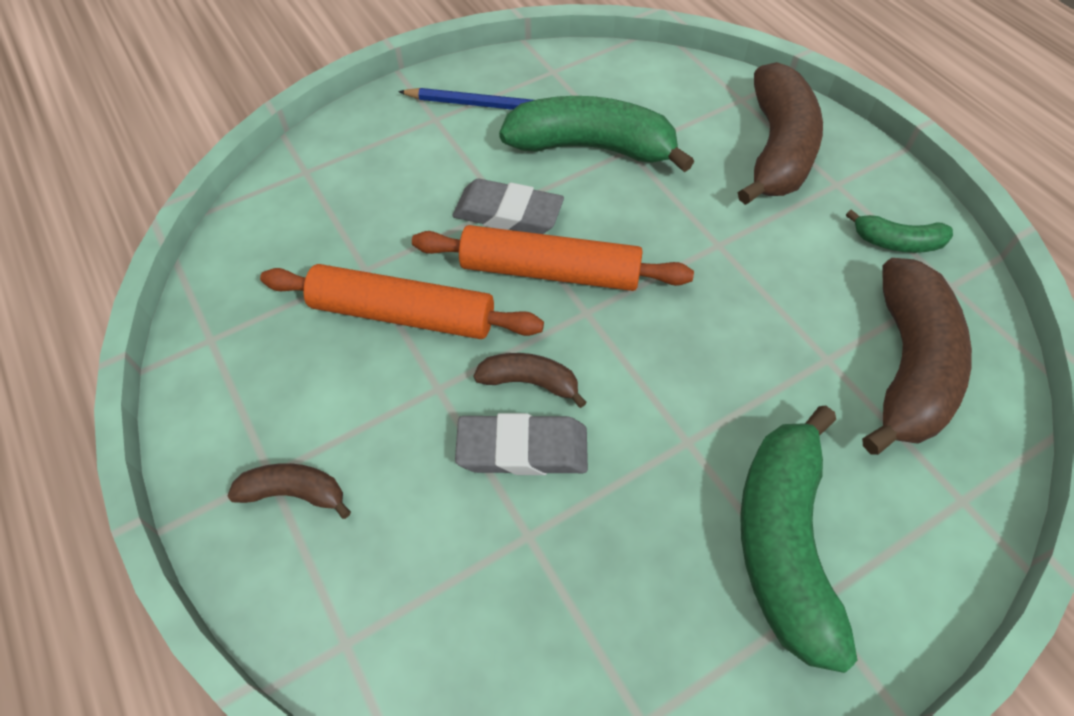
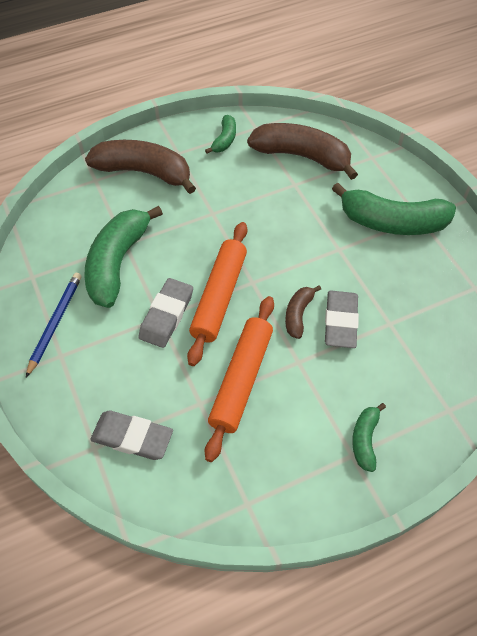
camera: 85 degrees left, 0 degrees up
(295, 493) = (365, 439): brown banana -> green banana
(316, 205) = (132, 437): none -> grey eraser

